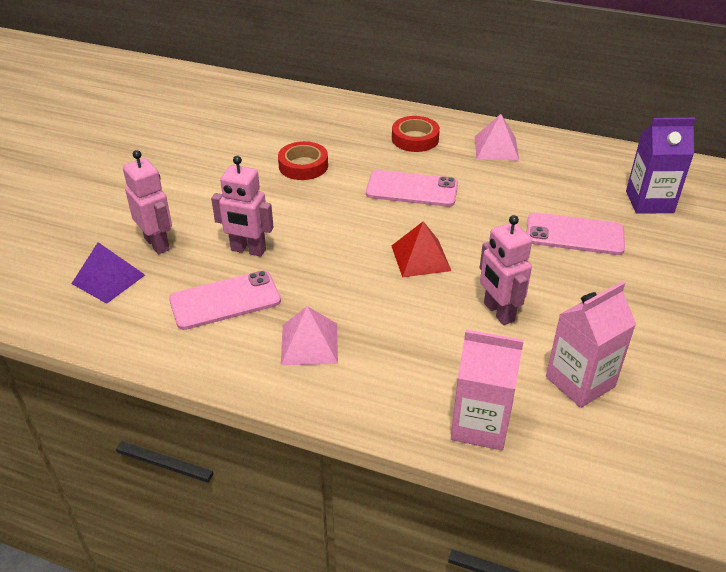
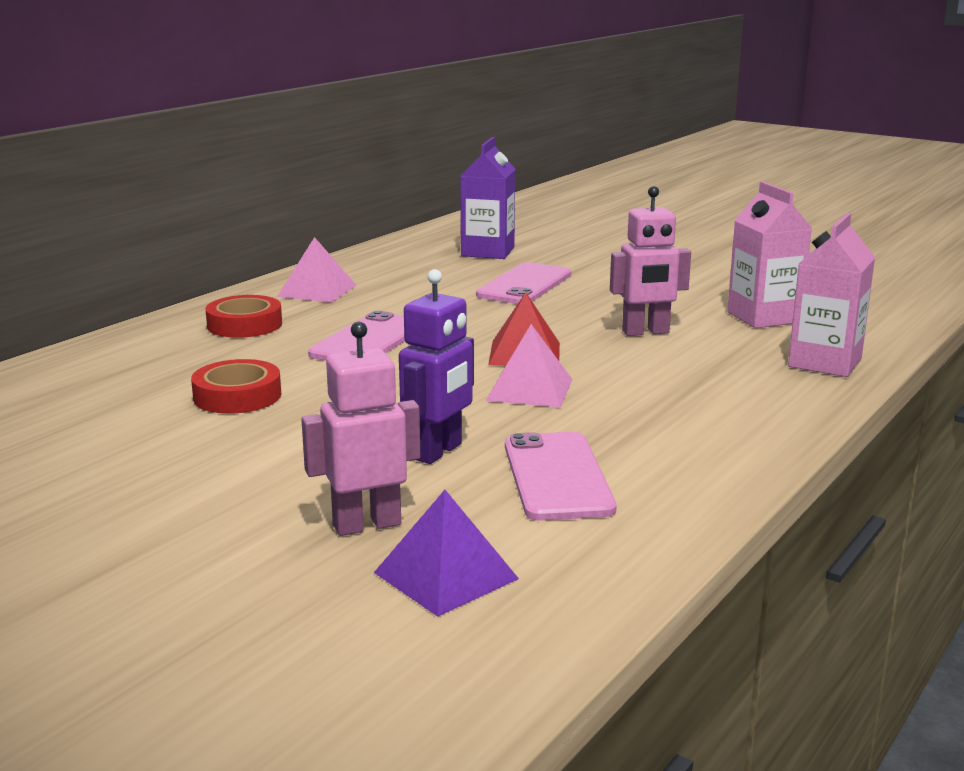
camera: 75 degrees left, 20 degrees down
(248, 250) = (438, 452): pink robot -> purple robot
(309, 344) = (673, 429): pink pyramid -> pink pyramid (530, 389)

